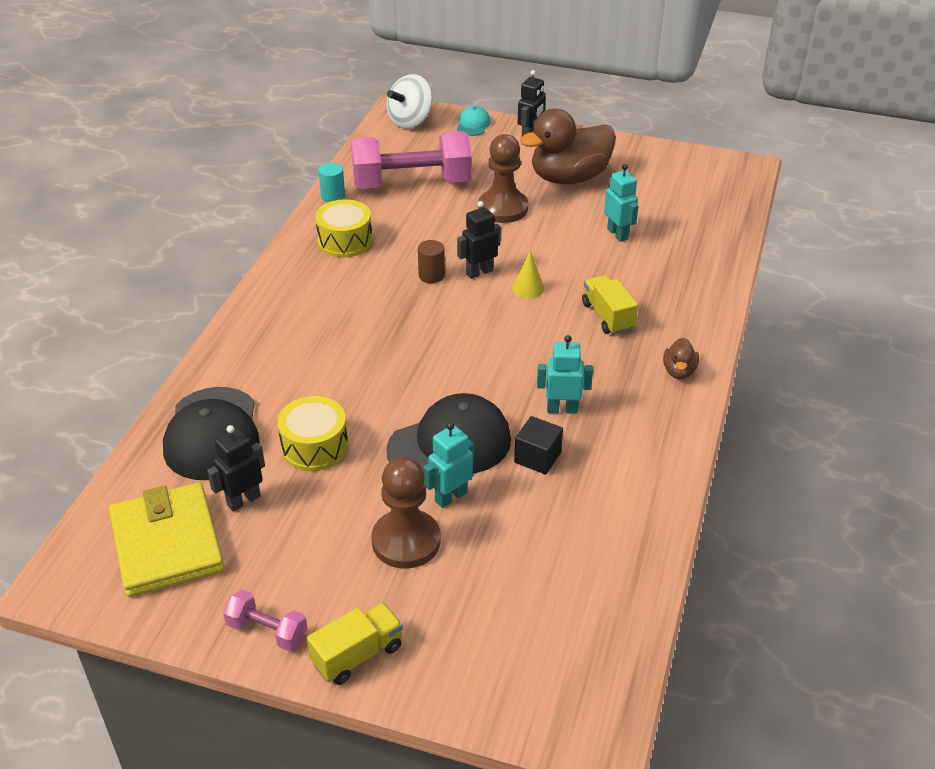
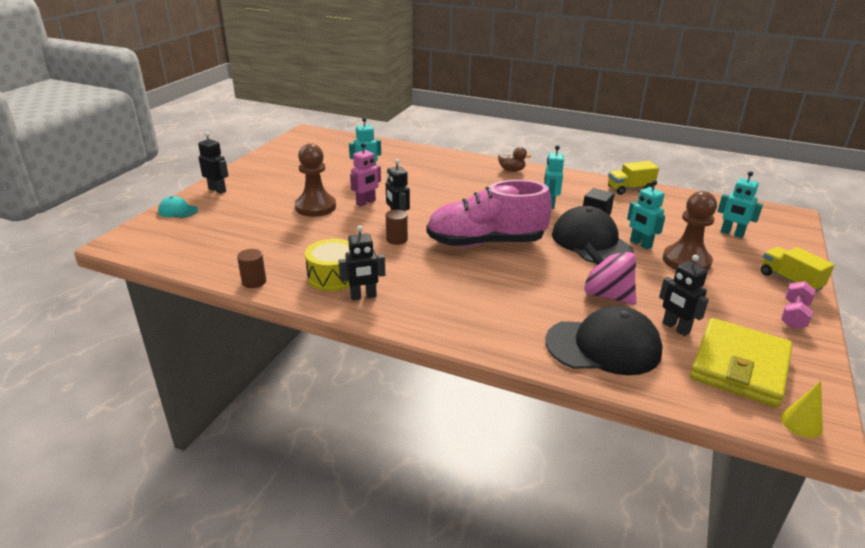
camera: 85 degrees left, 10 degrees down
(167, 544) = (739, 366): yellow wallet -> yellow wallet turned 45 degrees counterclockwise
(308, 264) = (363, 296): none -> black robot
(314, 446) = (606, 295): yellow drum -> pink spinning top
(333, 196) = (254, 282): turquoise cylinder -> brown cylinder
(410, 121) = (146, 238): white spinning top -> none
(411, 183) = (256, 242): pink dumbbell -> none
(433, 346) = (485, 243): none -> pink shoe
(503, 619) = (732, 234): none -> turquoise robot
(525, 243) = (366, 202): none -> pink robot
(528, 288) = (422, 205): yellow cone -> yellow cone (801, 423)
(569, 178) = (287, 181): brown duck -> none
(607, 316) = (457, 184): yellow truck -> yellow truck (630, 189)

